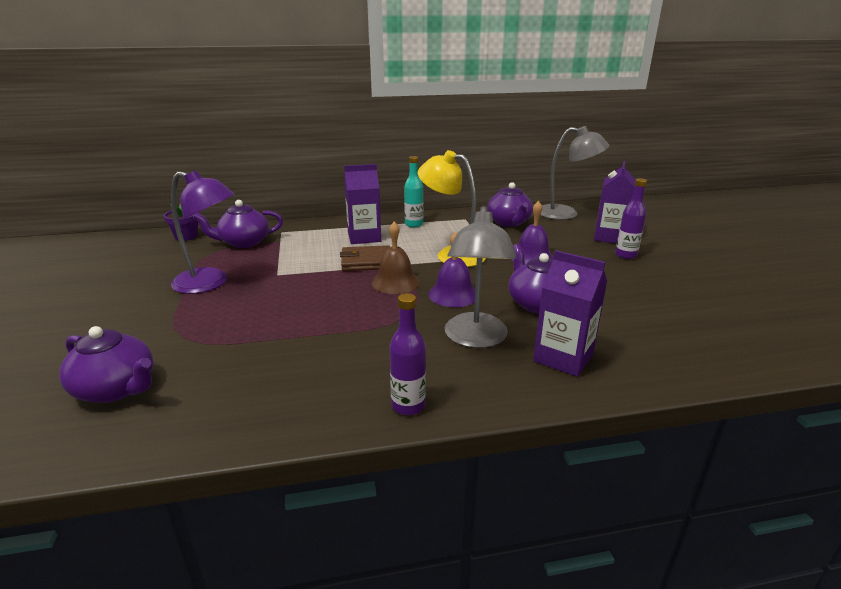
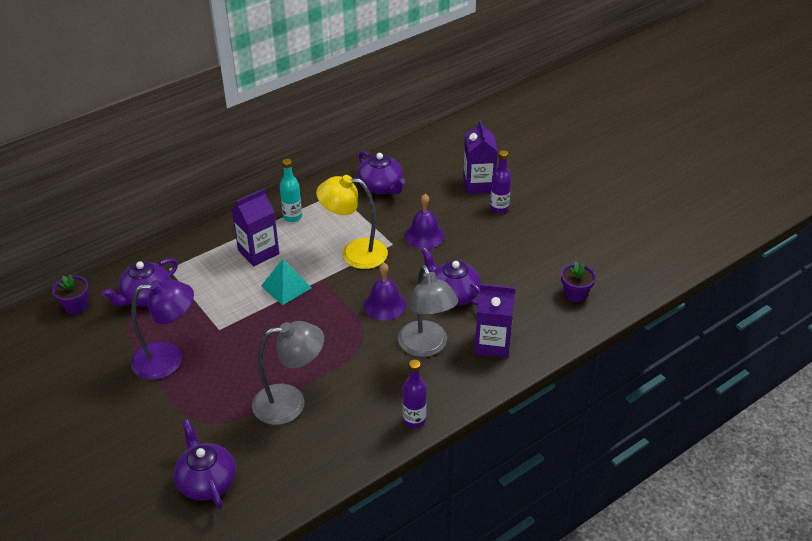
camera: 25 degrees left, 15 degrees up
(117, 389) = (207, 481): purple teapot -> purple teapot turned 120 degrees counterclockwise
(366, 261) = (286, 286): brown wallet -> turquoise pyramid
(395, 282) = (329, 305): brown bell -> none
(566, 214) = (427, 156): grey lamp -> grey lamp (290, 403)
(701, 339) = (575, 294): none -> purple flower pot

